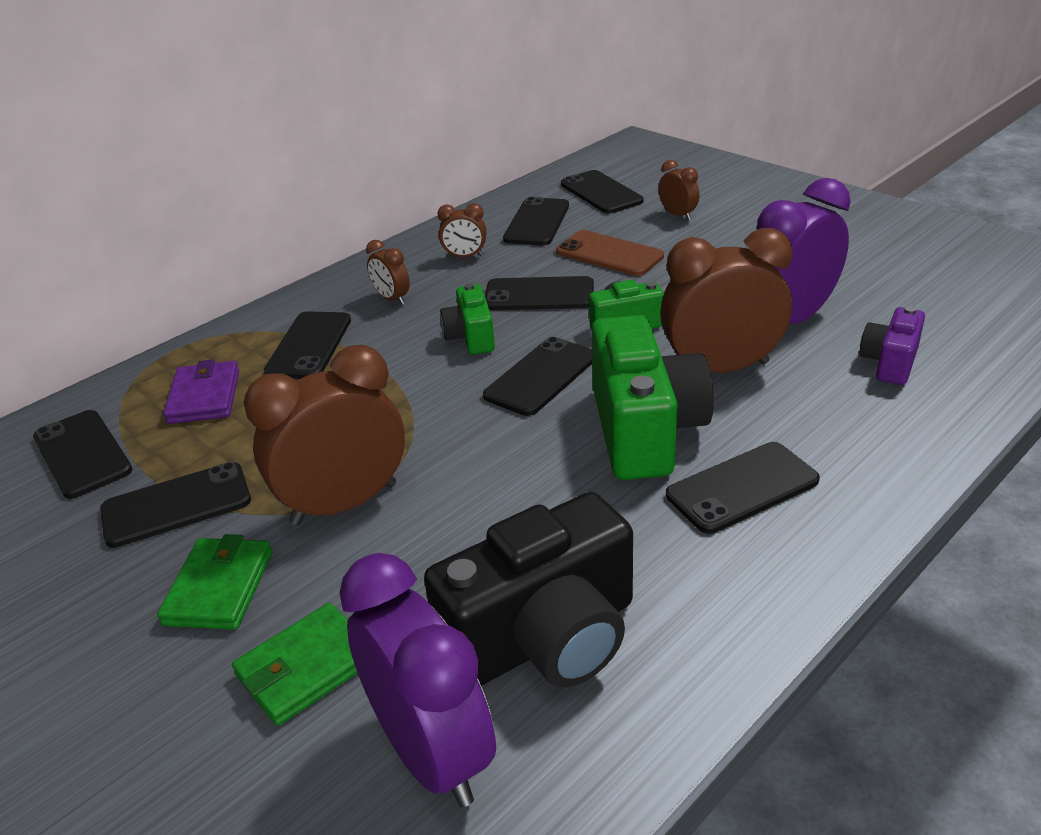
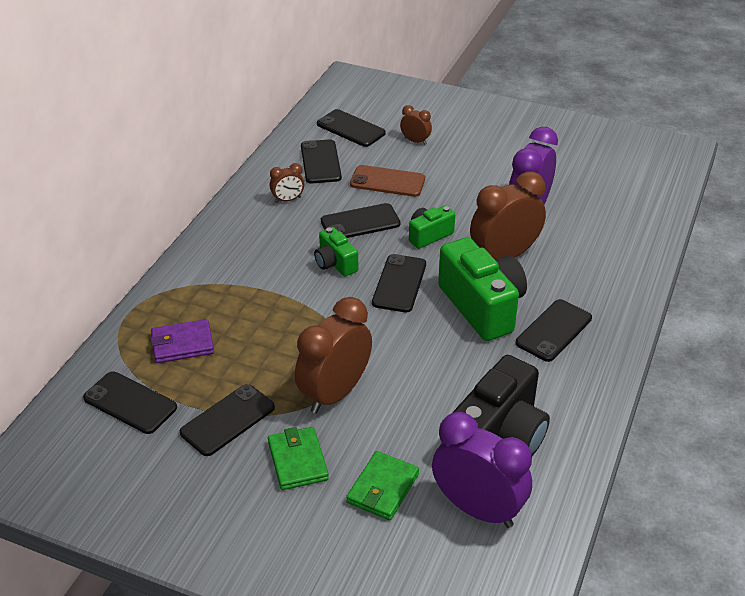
camera: 25 degrees left, 5 degrees up
(204, 397) = (182, 344): purple wallet -> purple wallet turned 75 degrees counterclockwise
(309, 346) = (227, 291): black phone -> none
(392, 299) = (259, 244): brown clock -> none
(890, 363) = (596, 234): purple camera -> none

